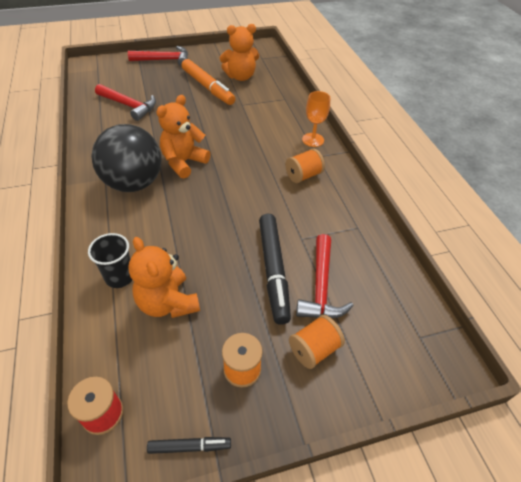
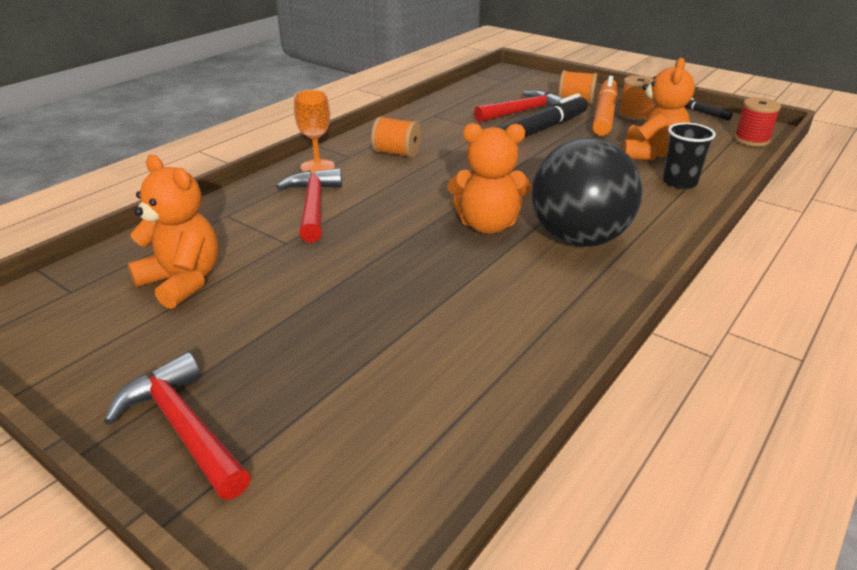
camera: 125 degrees left, 15 degrees down
(129, 106) = (433, 354): red hammer -> red hammer (313, 206)
(208, 87) = (262, 299): orange marker -> orange marker (604, 114)

